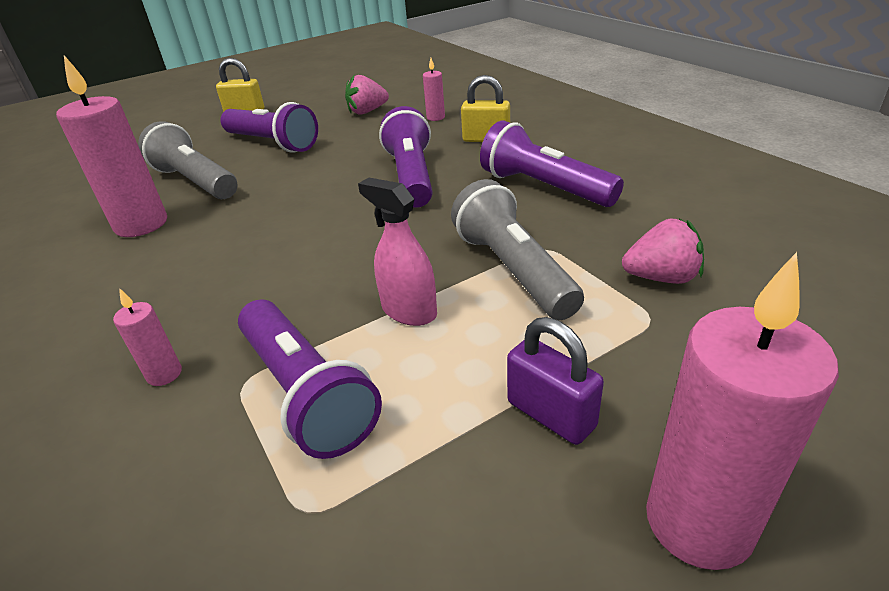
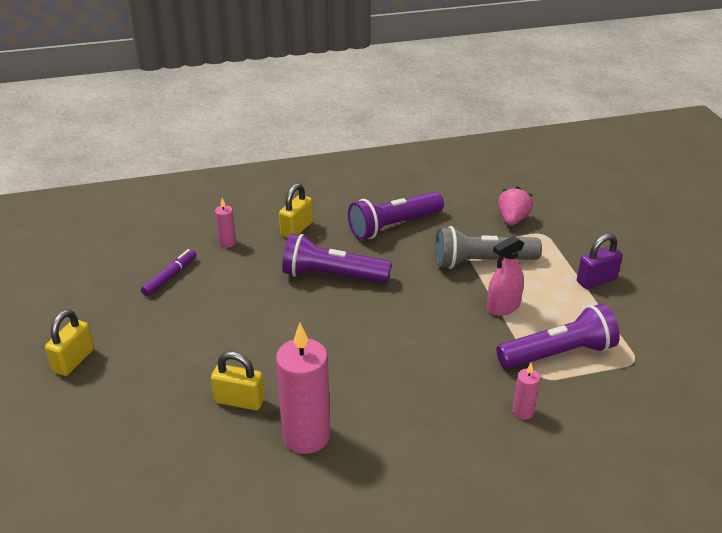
camera: 75 degrees left, 0 degrees up
(195, 182) = (239, 401): grey flashlight -> yellow padlock
(272, 143) = (191, 345): purple flashlight -> none
(367, 111) = (170, 277): pink strawberry -> purple marker
(698, 522) = (657, 263): pink candle -> none

